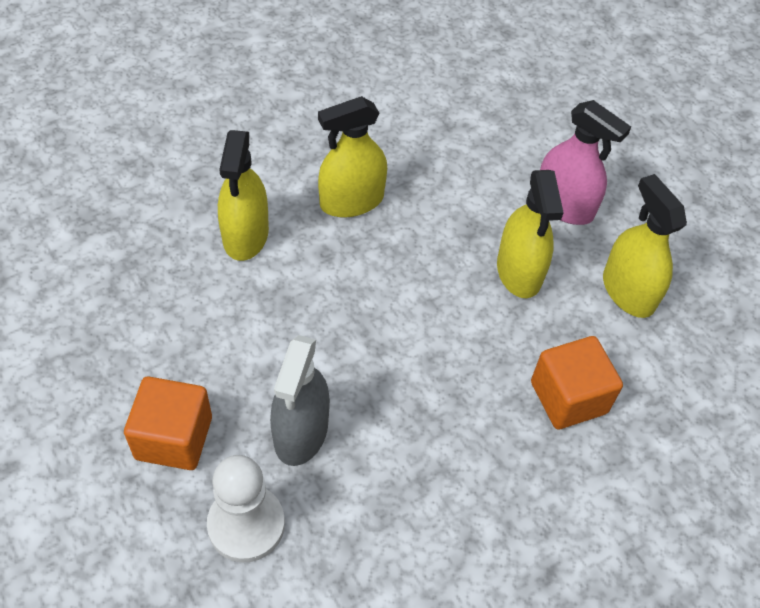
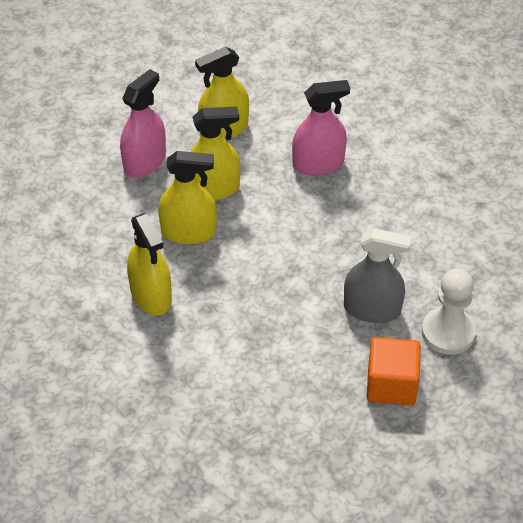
camera: 90 degrees left, 5 degrees down
(245, 235) = (195, 365): yellow spray bottle -> yellow spray bottle (188, 232)
(568, 397) = (318, 163): orange cube -> pink spray bottle

